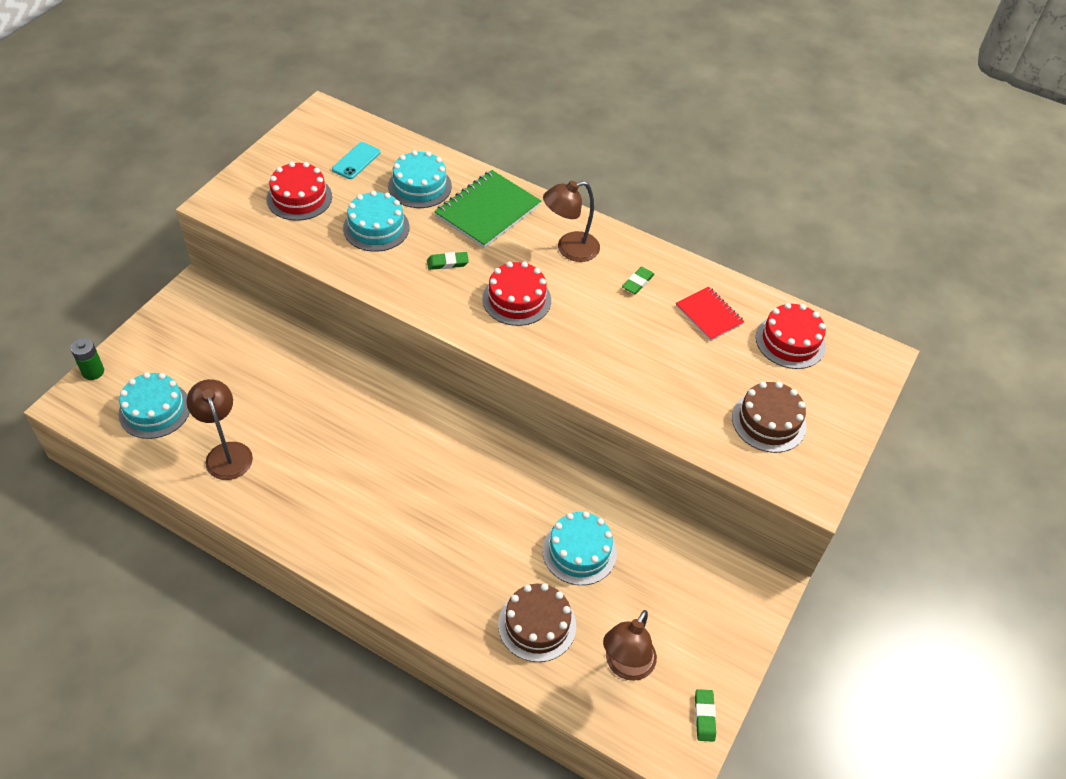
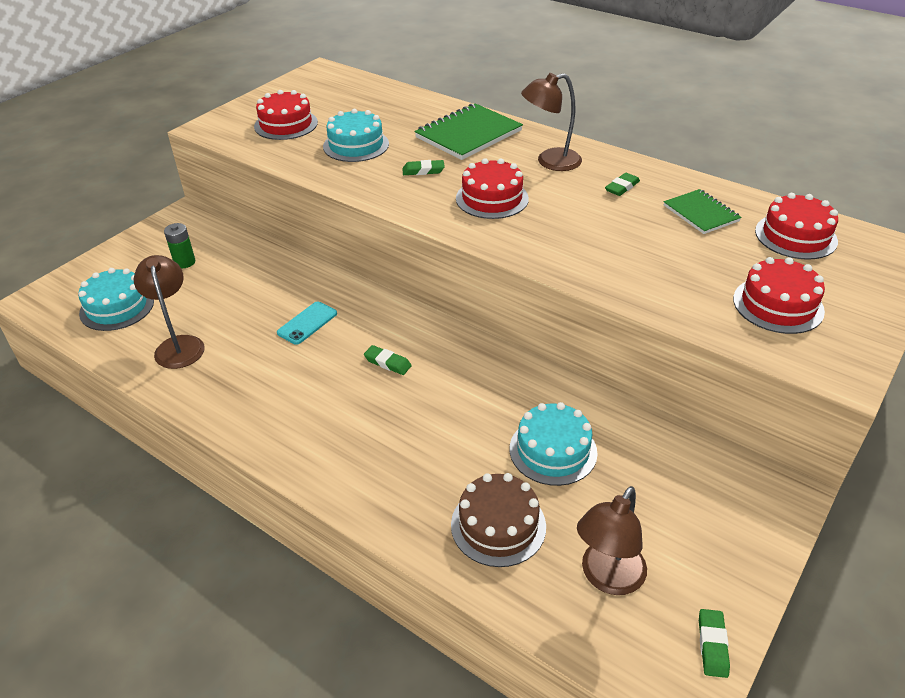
camera: 10 degrees right, 10 degrees down
(93, 372) = (67, 275): green battery -> green battery (184, 262)
(356, 161) = (345, 100): turquoise phone -> turquoise phone (307, 323)
(419, 186) = (403, 117): turquoise cake -> none
(427, 466) = (387, 363): none -> green eraser
(709, 315) = (701, 213): red notebook -> green notebook
(768, 421) = (778, 305): brown cake -> red cake

